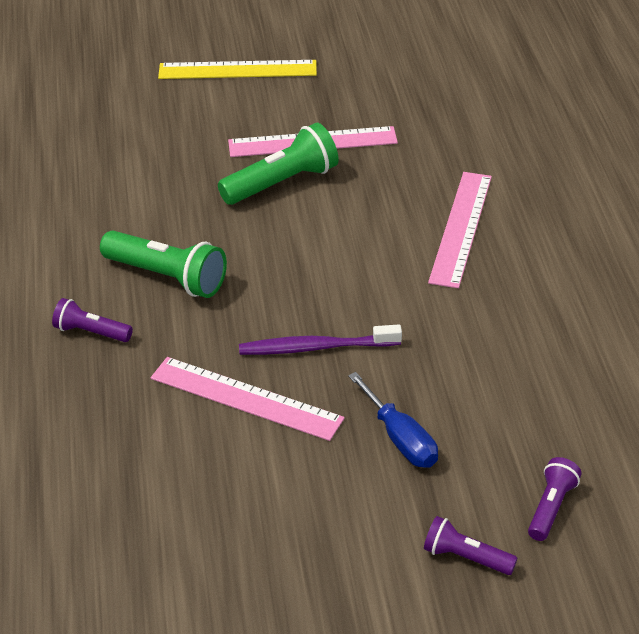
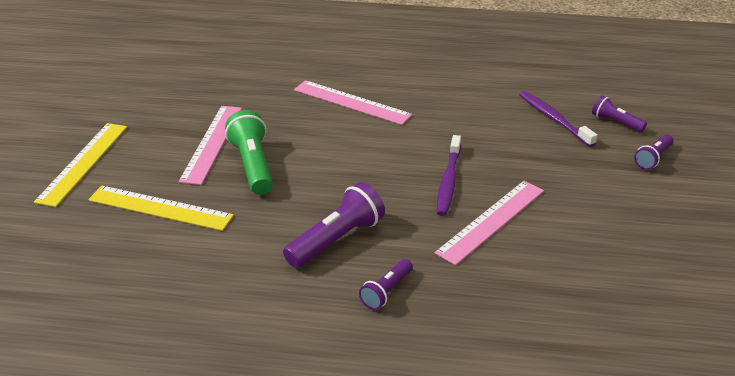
camera: 75 degrees left, 5 degrees down
(167, 277) = (336, 239): green flashlight -> purple flashlight
(180, 142) = (160, 208): none -> yellow ruler
(400, 439) = (548, 163): blue screwdriver -> none
(523, 434) = (554, 119): none -> purple toothbrush

